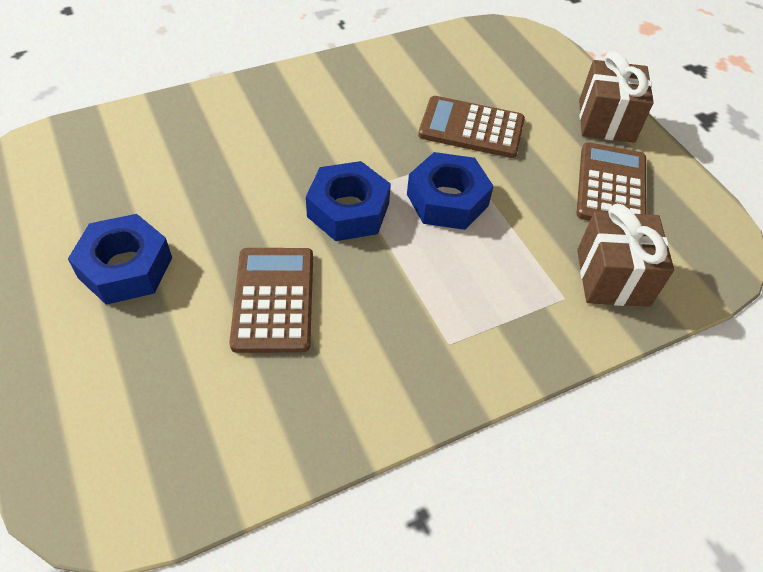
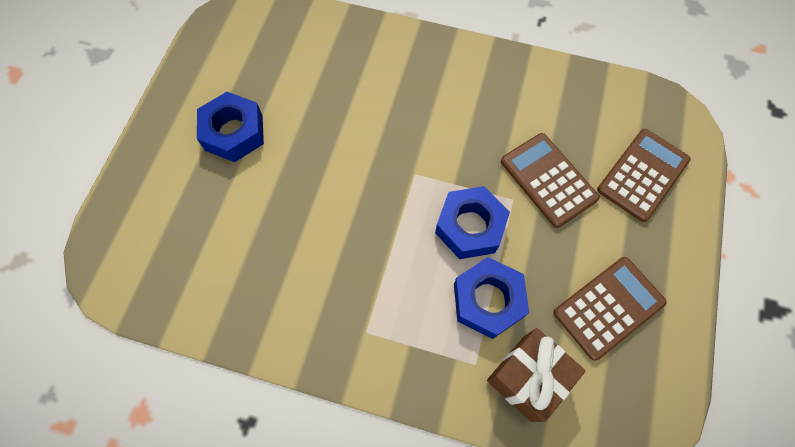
camera: 45 degrees right, 15 degrees up
(273, 299) = (293, 217): brown calculator -> brown calculator (642, 175)
(348, 210) = (396, 186): blue nut -> blue nut (488, 300)
(606, 121) = (669, 249): brown gift -> none

